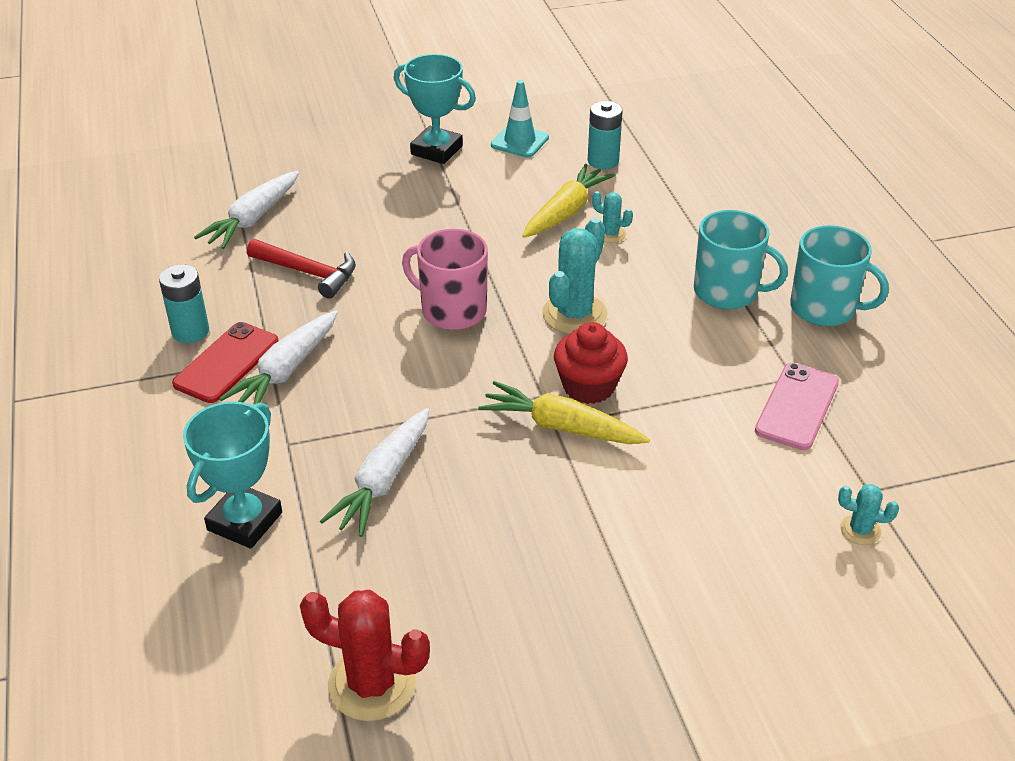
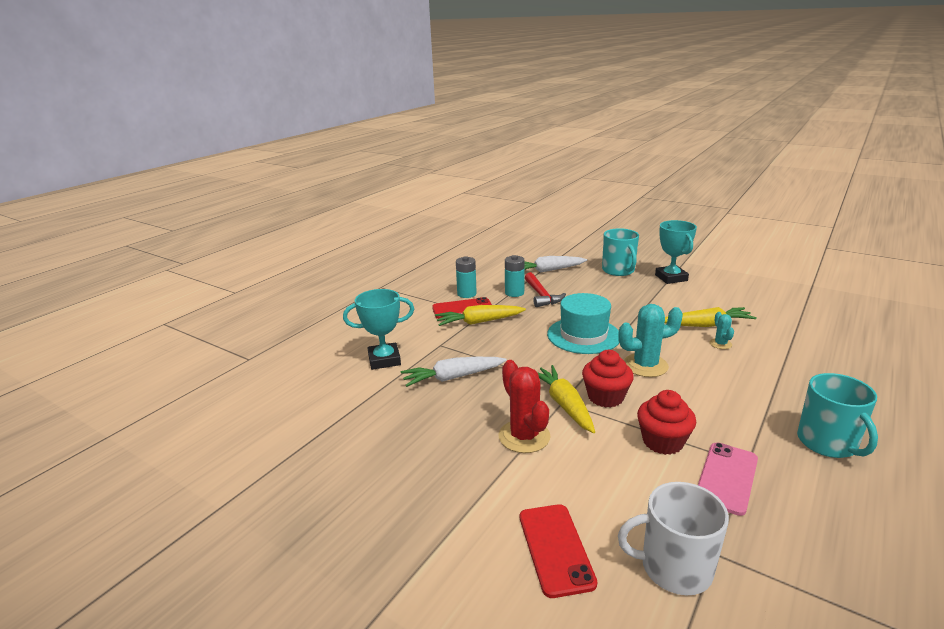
camera: 50 degrees right, 15 degrees down
(285, 371) = (479, 322): white carrot -> yellow carrot
(372, 684) = (330, 442): red cactus -> red cactus (524, 436)
(452, 310) = (583, 335): pink mug -> turquoise hat
(519, 141) = (723, 290): turquoise traffic cone -> none
(603, 161) = (764, 314): turquoise battery -> turquoise battery (514, 293)
(705, 405) = (662, 442): none -> red cupcake
(727, 292) = (761, 401): turquoise mug -> turquoise mug (618, 270)
(762, 593) = (555, 549): none -> red phone
(797, 406) = (726, 478): pink phone -> pink phone turned 45 degrees counterclockwise
(860, 530) = (674, 568): turquoise cactus -> white mug

